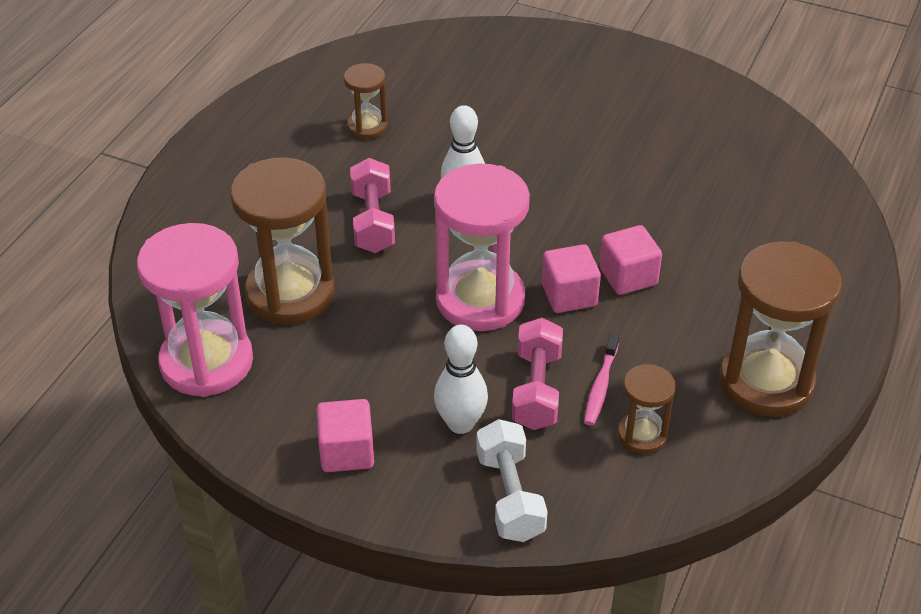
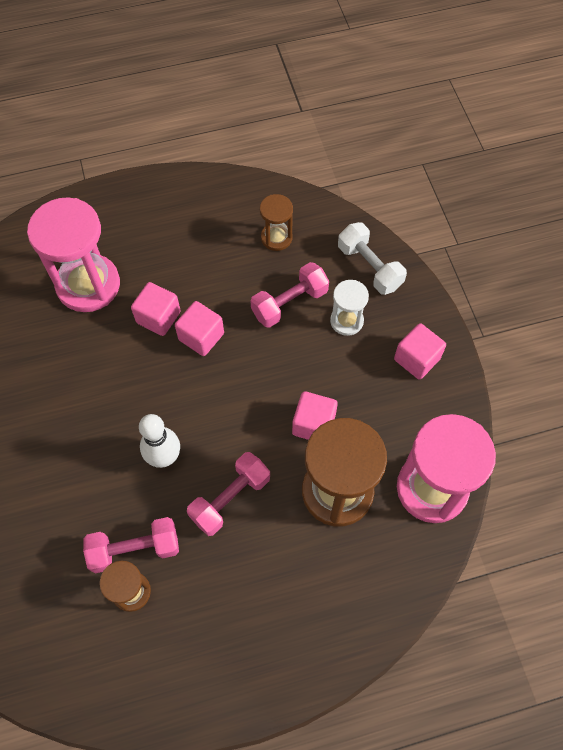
camera: 130 degrees left, 20 degrees up
(374, 319) = (313, 424): none -> pink cube
(400, 145) = (135, 549): none -> pink dumbbell
(460, 423) = (346, 321): white bowling pin -> white hourglass
(480, 300) = (246, 380): pink hourglass -> pink hourglass (88, 285)
(510, 496) = (369, 267): white dumbbell -> white dumbbell turned 75 degrees counterclockwise
(600, 386) = (259, 276): pink toothbrush -> none
(766, 381) = (188, 208): brown hourglass -> none

